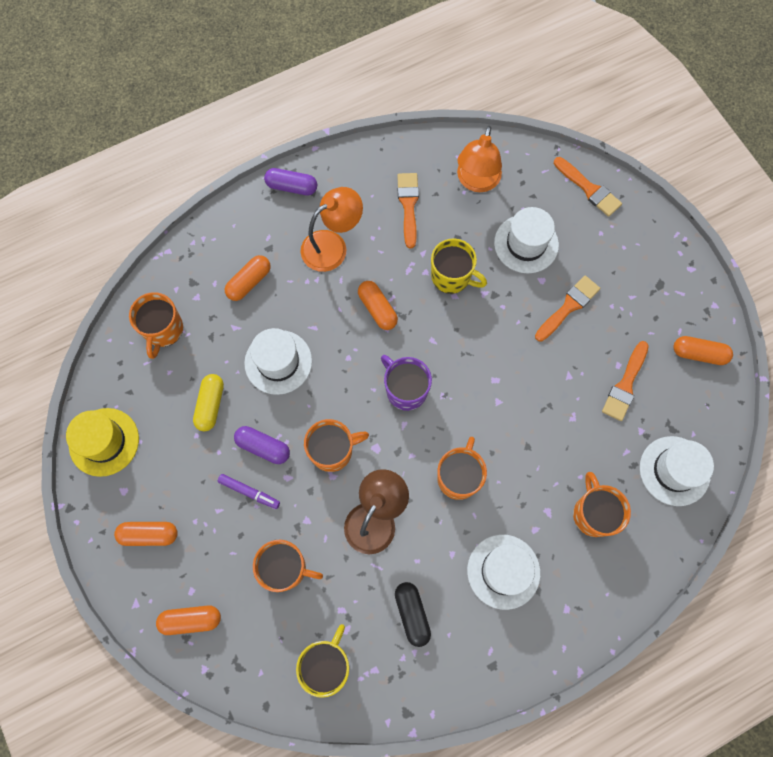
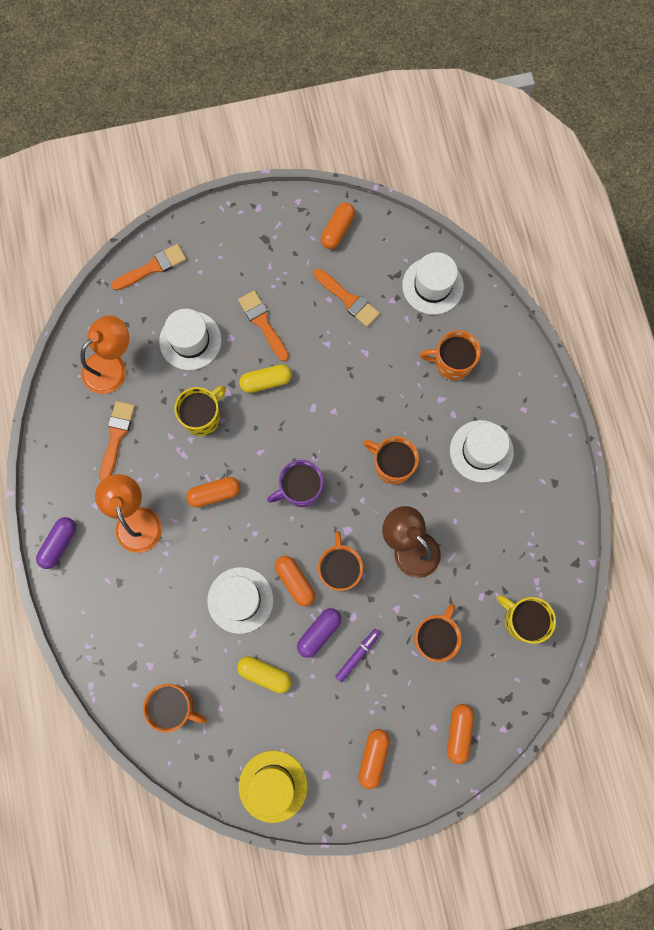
camera: 75 degrees left, 5 degrees up
(249, 282) = (149, 610): orange capsule -> orange capsule (295, 581)
(408, 205) = (116, 436): orange brush -> orange brush turned 90 degrees clockwise
(412, 614) = (498, 537): black capsule -> none
(476, 182) = (112, 366): orange lamp -> orange lamp turned 75 degrees counterclockwise
(508, 326) = (266, 381): none -> yellow capsule

